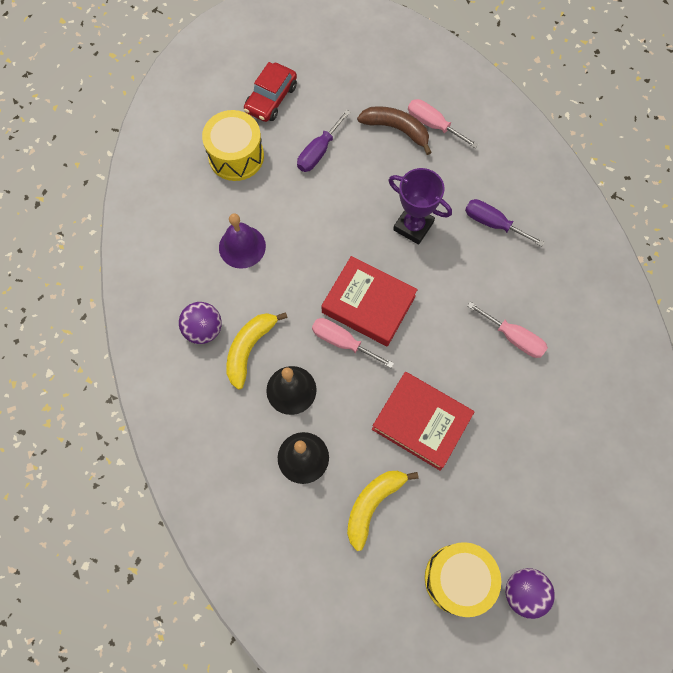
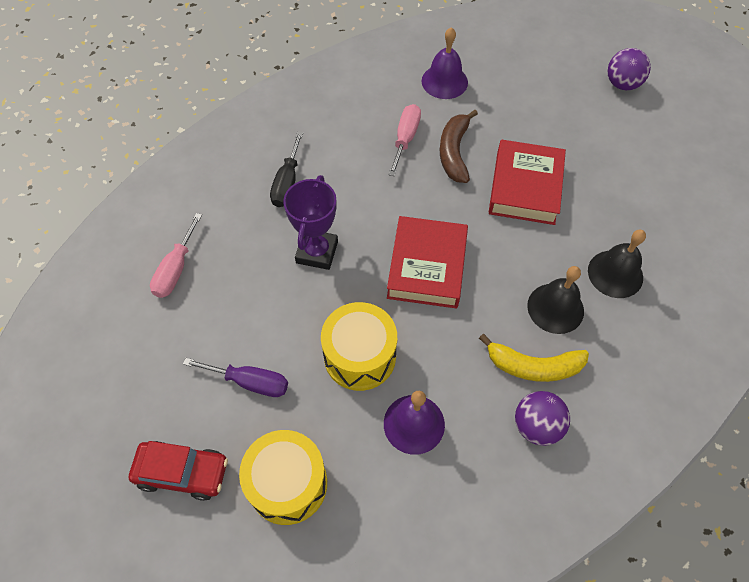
camera: 110 degrees left, 10 degrees down
(342, 342) = (480, 277): pink screwdriver -> none
(373, 504) = (621, 203): yellow banana -> none
(396, 129) = (192, 305): brown banana -> brown banana (454, 152)
(458, 579) = (641, 127): yellow drum -> yellow drum (360, 356)
(493, 223) = (287, 183): purple screwdriver -> black screwdriver
(578, 403) = (444, 81): none -> purple bell

